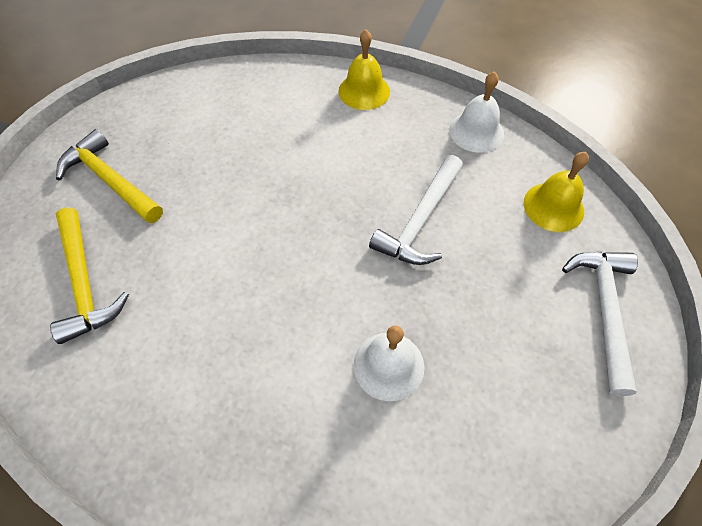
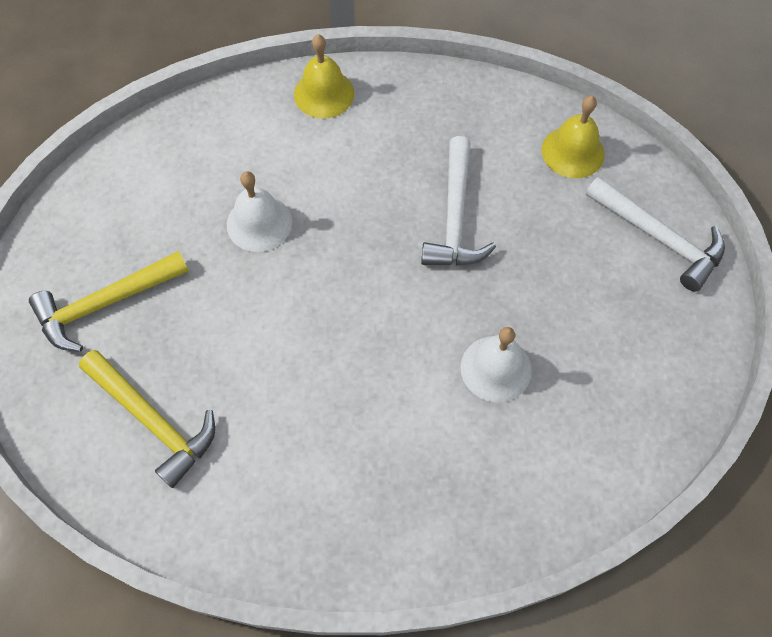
camera: 25 degrees left, 5 degrees up
(111, 181) = (106, 304): yellow hammer -> yellow hammer turned 45 degrees counterclockwise
(476, 131) = (463, 98): white bell -> white bell (259, 223)
(604, 311) = (658, 237): white hammer -> white hammer turned 150 degrees clockwise

